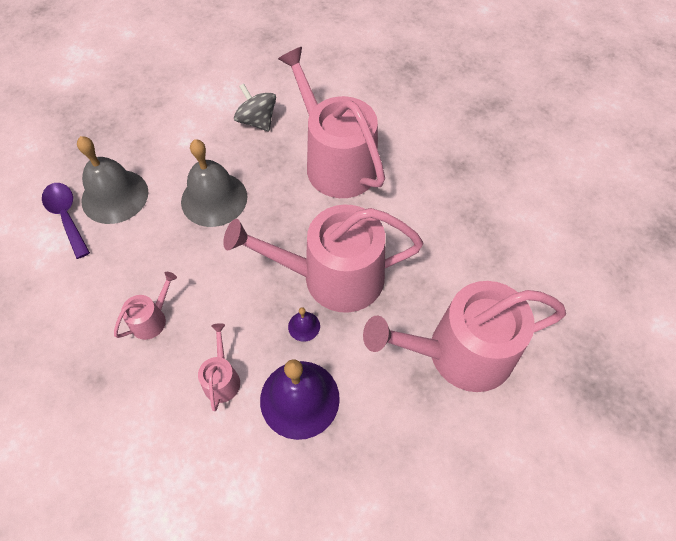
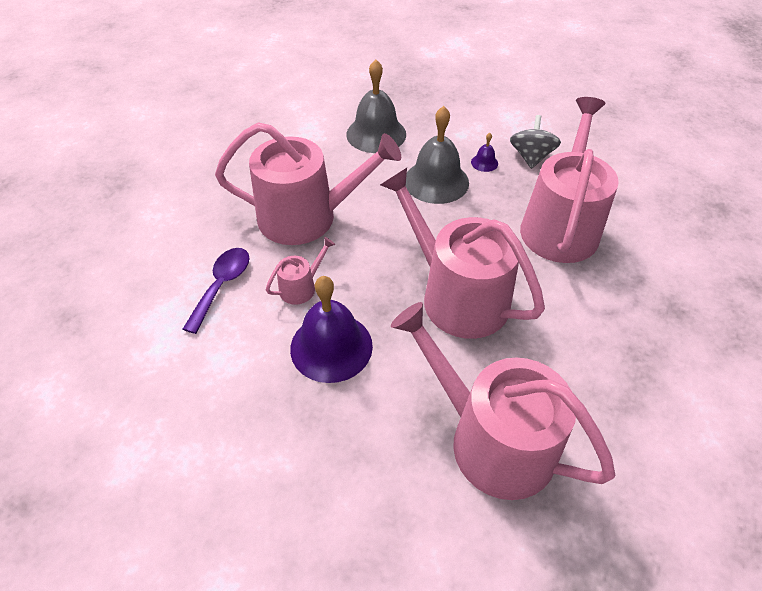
camera: 50 degrees right, 10 degrees down
(66, 216) = (335, 125): purple spoon -> purple spoon (222, 285)
(152, 319) = (307, 217): pink watering can -> pink watering can, size x2.35
(304, 326) = (394, 306): purple bell -> purple bell (484, 163)

